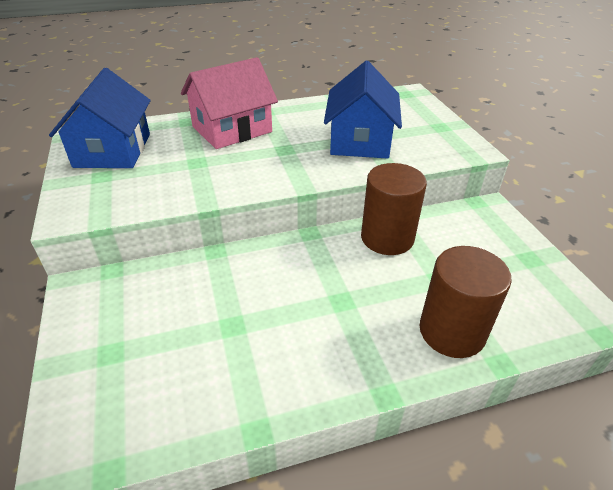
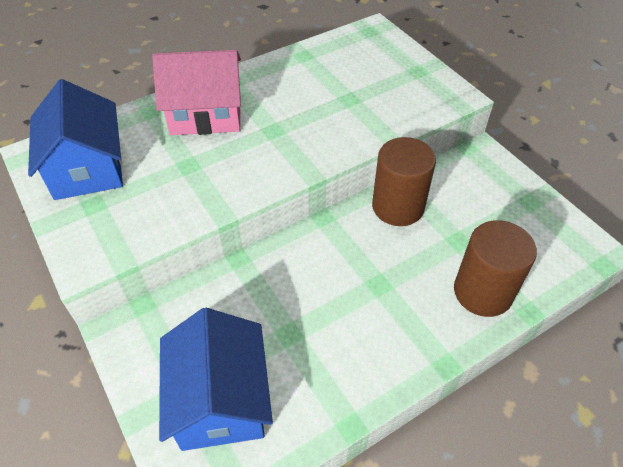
camera: 15 degrees left, 10 degrees up
(232, 129) = (206, 114): pink house -> pink house turned 45 degrees clockwise
(360, 140) = (345, 104): blue house -> blue house (220, 399)

